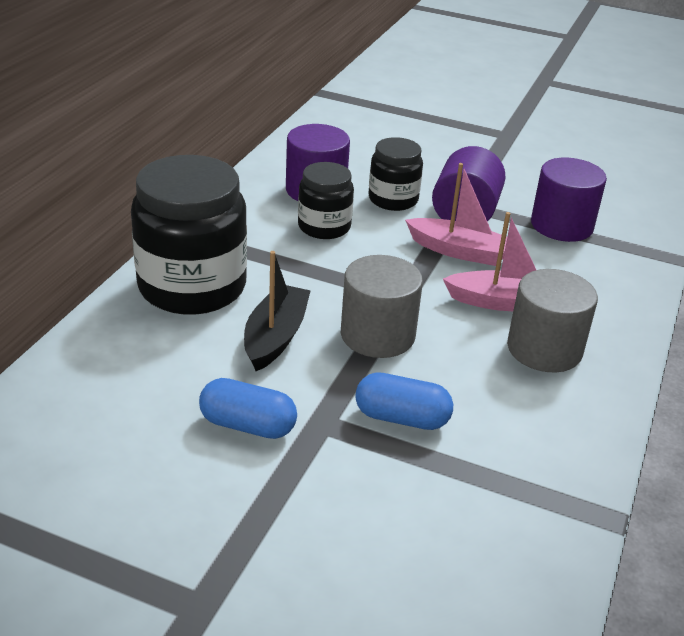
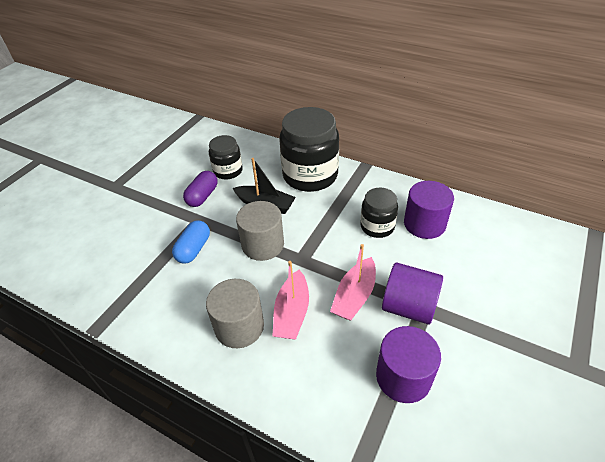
camera: 100 degrees right, 10 degrees up
(248, 425) = (202, 196): blue capsule -> purple capsule
(393, 199) = (421, 264): black jar -> black jar (228, 171)

